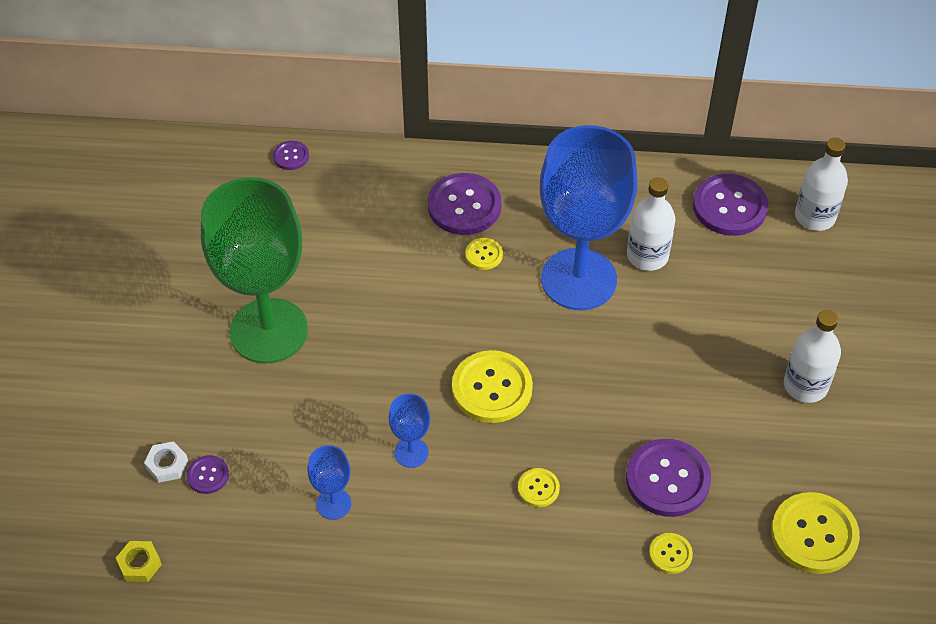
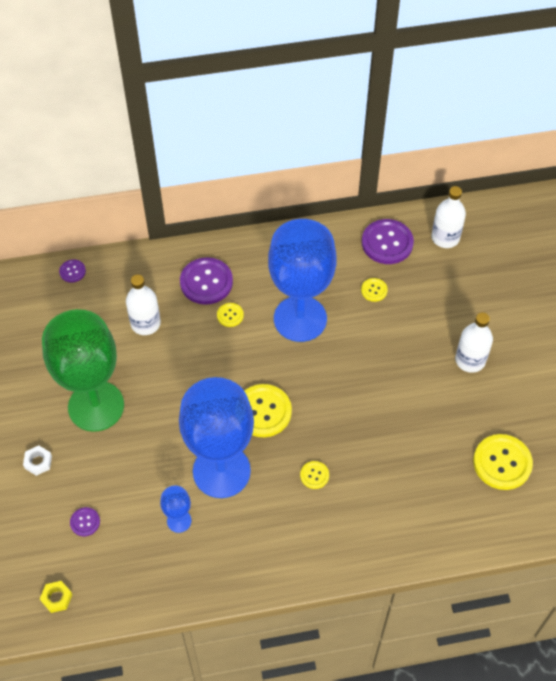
camera: 15 degrees left, 5 degrees up
(167, 465) = (54, 521): white nut -> white nut (38, 462)
(411, 452) = (221, 471): blue goblet -> blue goblet, size x2.42
(647, 256) = (341, 291): white bottle -> white bottle (145, 323)
(667, 479) = (398, 448): purple button -> none
(670, 554) = (413, 499): yellow button -> yellow button (374, 290)

